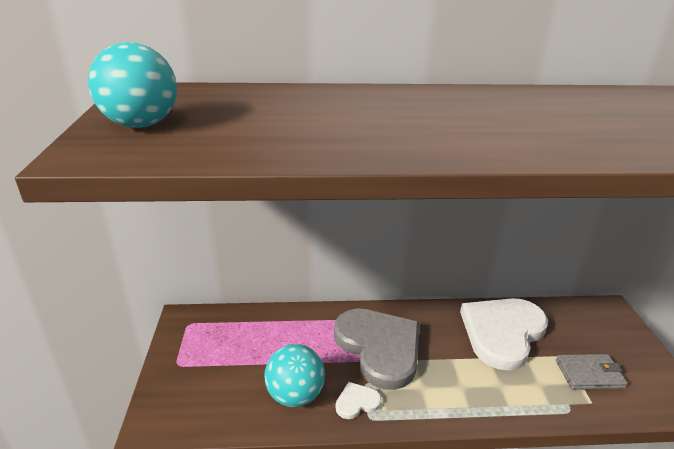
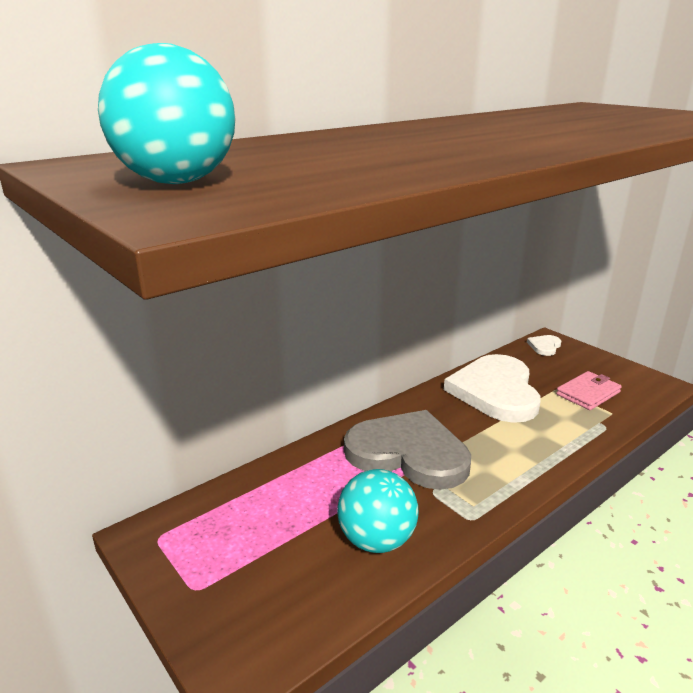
camera: 35 degrees left, 5 degrees down
(357, 402) = (443, 512): white heart -> white heart (544, 346)
(589, 374) = (588, 393): grey wallet -> pink wallet

